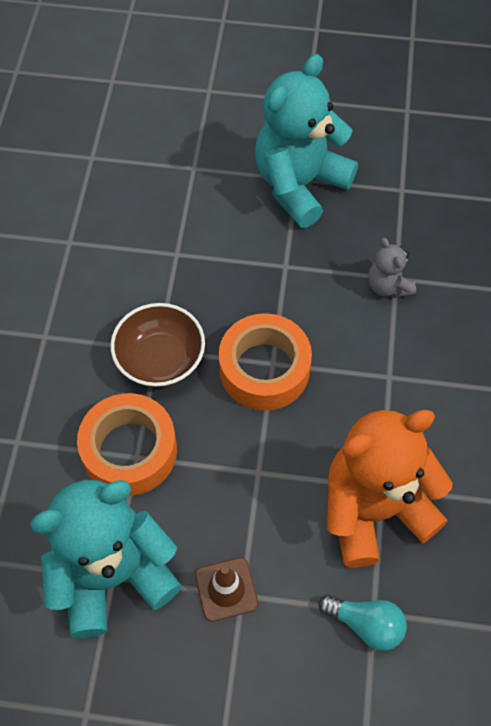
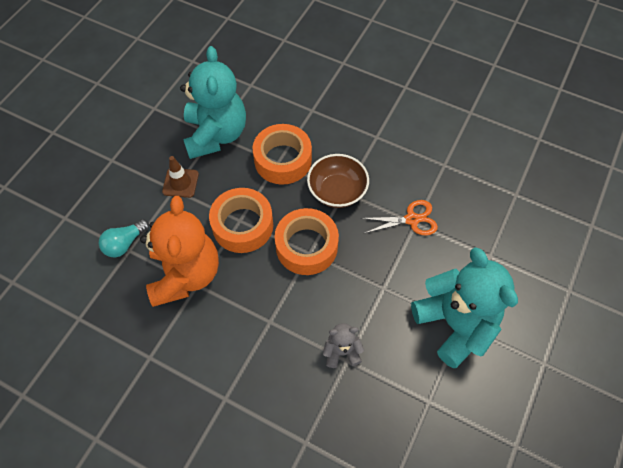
camera: 110 degrees right, 0 degrees up
(173, 259) = (411, 219): none -> orange scissors
(265, 464) = (242, 225): none -> orange tape

